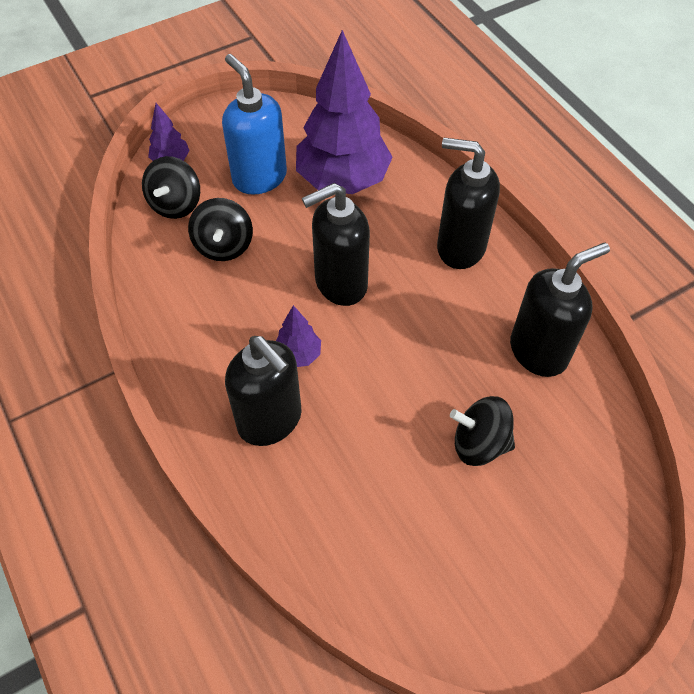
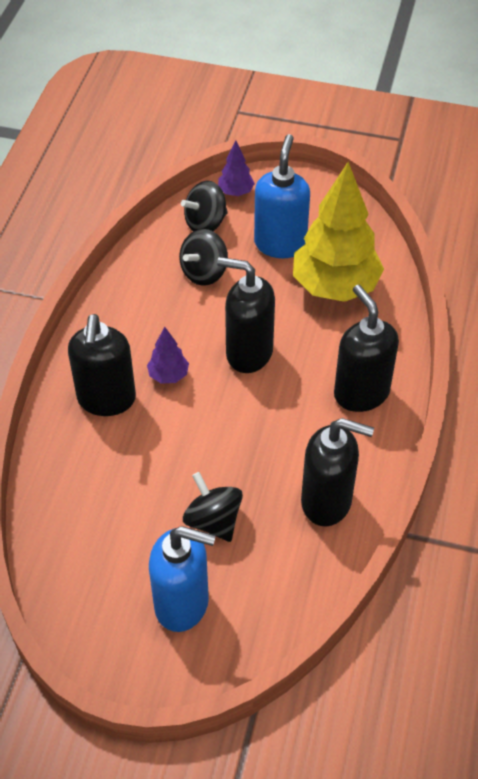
camera: 45 degrees right, 5 degrees down
(343, 181) = (335, 287): purple tree -> yellow tree
(541, 535) = (182, 604): none -> blue soap dispenser

